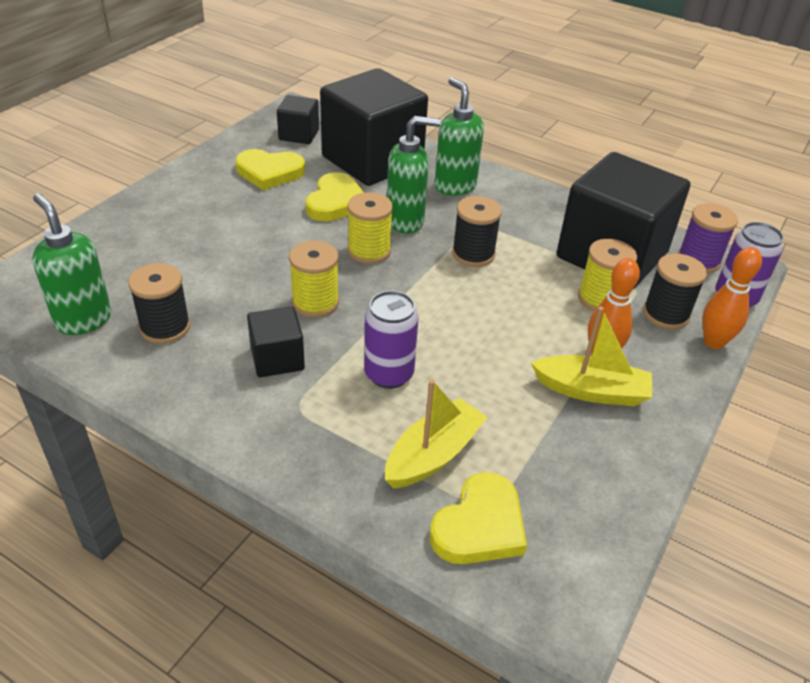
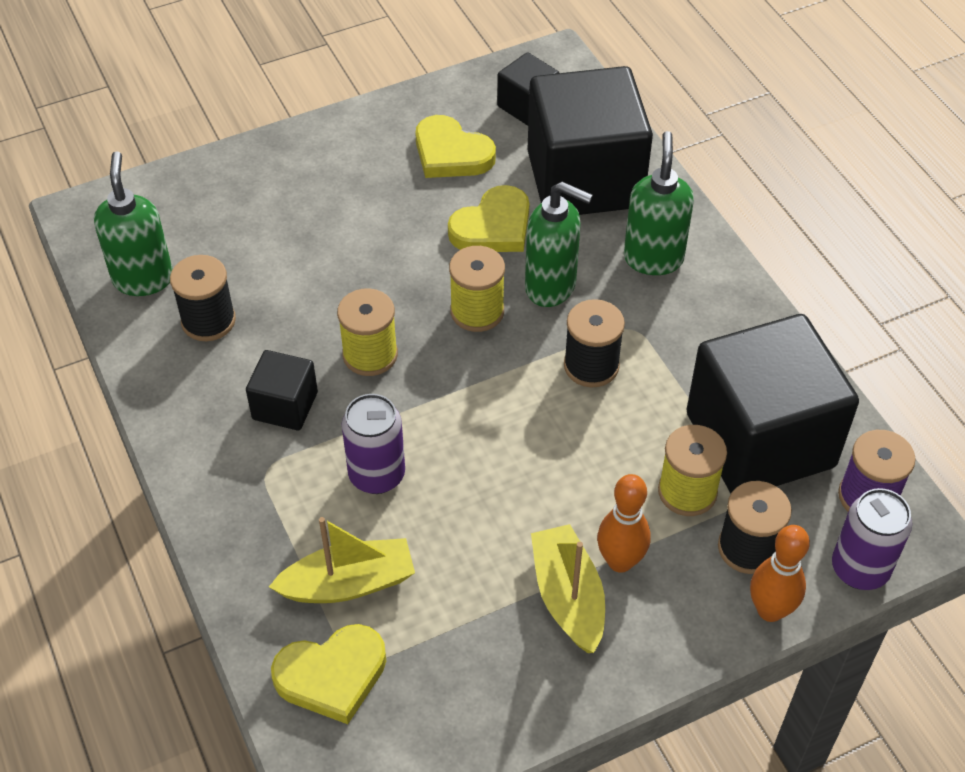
camera: 35 degrees right, 10 degrees up
(591, 391) = (568, 597): yellow boat -> yellow boat turned 150 degrees counterclockwise

